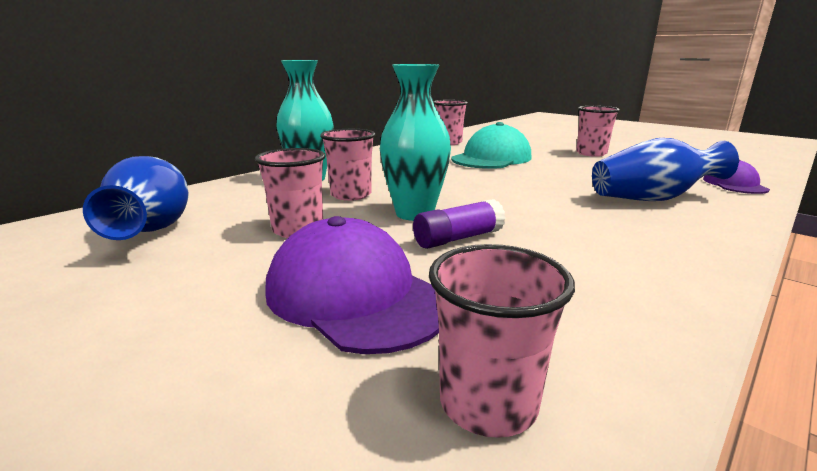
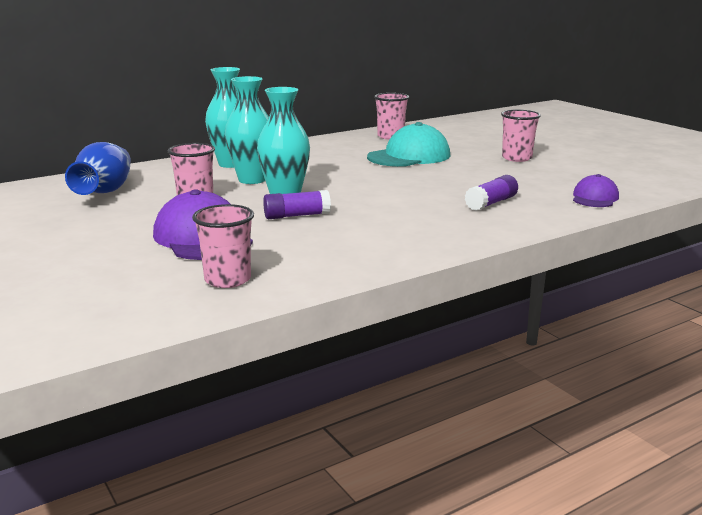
camera: 15 degrees right, 0 degrees up
(351, 195) = (252, 180): pink cup -> turquoise vase
(652, 199) = (491, 203): blue vase -> purple glue stick

